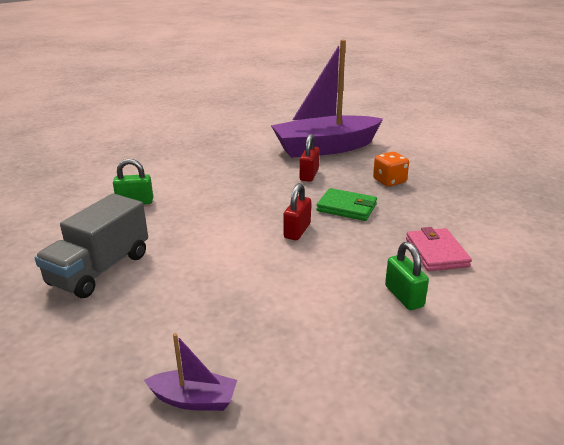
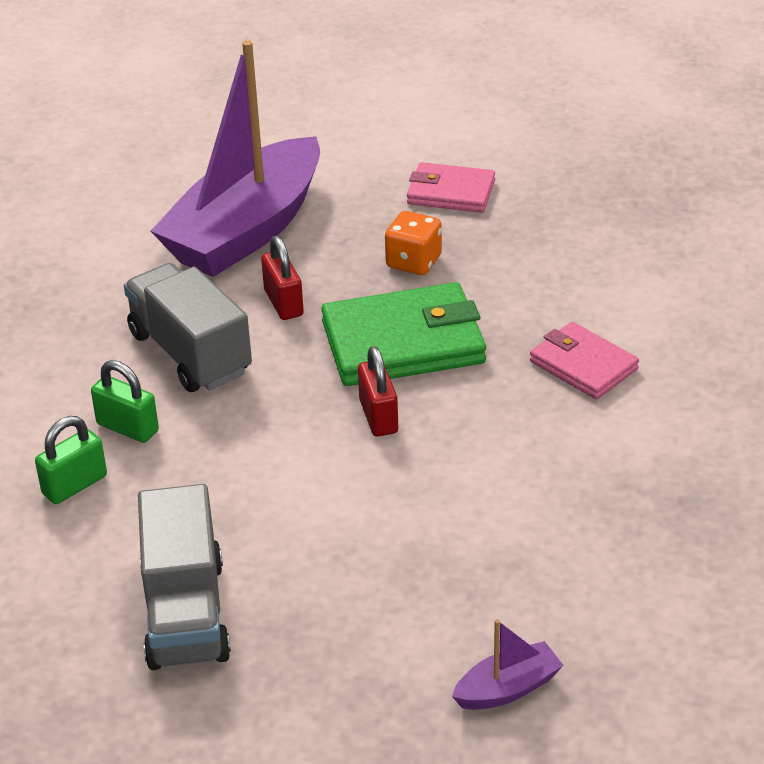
camera: 35 degrees left, 10 degrees up
(246, 177) = (190, 353): none -> grey truck
(346, 207) = (403, 343): green wallet -> green wallet, size x1.67
(404, 296) = (600, 449): green padlock -> green padlock (127, 427)
(438, 164) = (451, 192): none -> pink wallet

